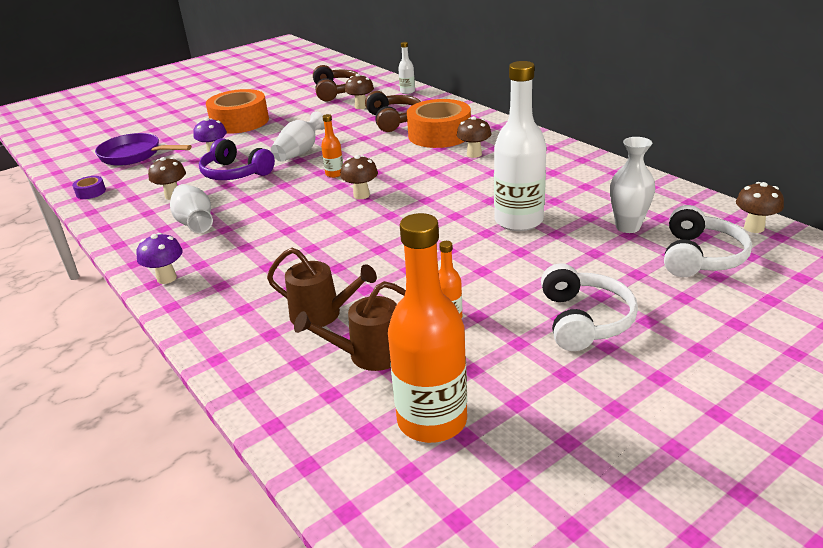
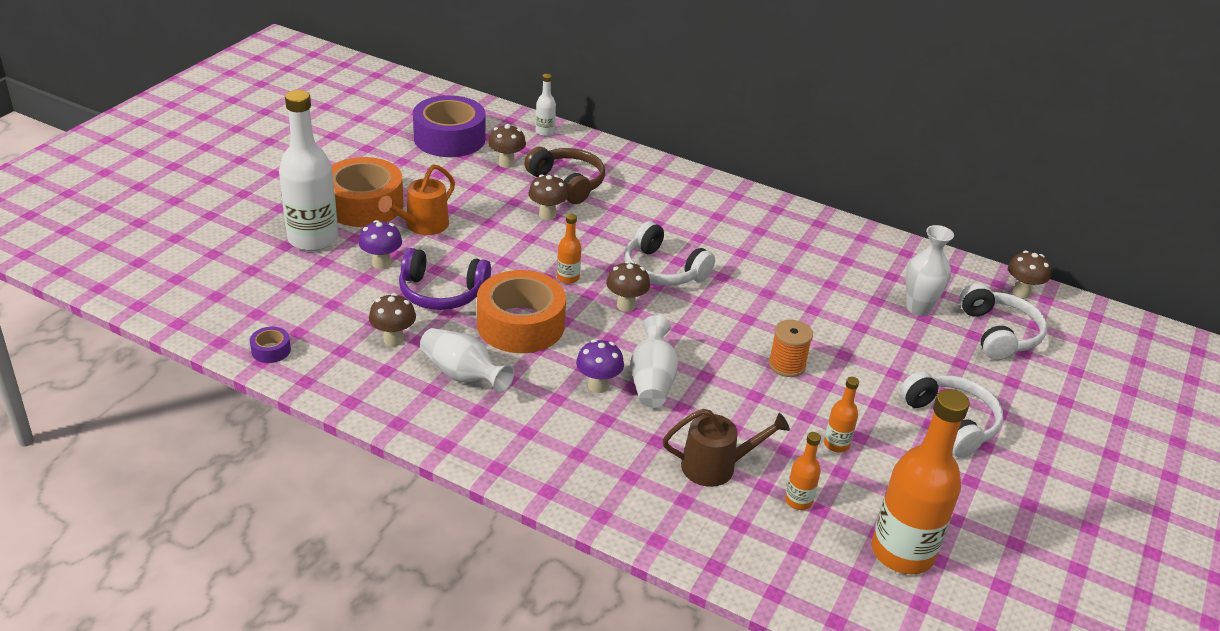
camera: 30 degrees left, 5 degrees up
(134, 155) = (267, 280): purple pan -> none
(166, 278) = (507, 457): purple mushroom -> purple mushroom (598, 386)
(265, 135) = (423, 225): none -> orange watering can
(300, 152) = (495, 249): white vase -> white vase (652, 381)
(336, 91) = (449, 138): brown headphones -> purple tape
(369, 355) = (798, 501): brown watering can -> orange bottle
(414, 176) = (663, 270): none -> white headphones
(439, 135) = (641, 202): orange tape -> orange tape (520, 324)
(458, 251) = (786, 365): none -> orange spool
(474, 154) = (703, 229): brown mushroom -> brown mushroom (547, 215)
(518, 221) = (815, 316): white bottle -> white bottle (313, 239)

